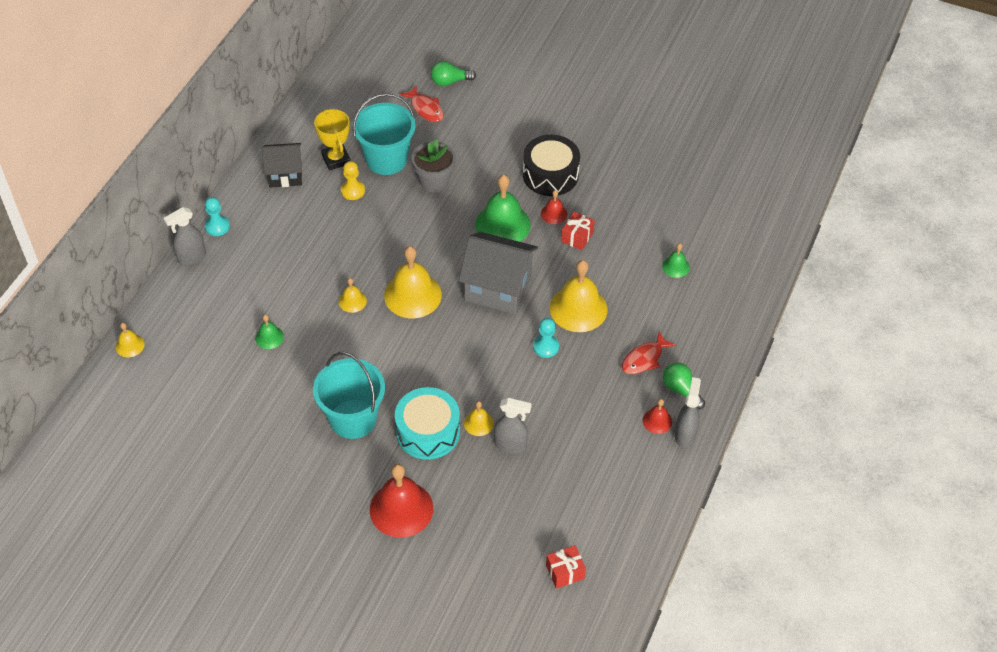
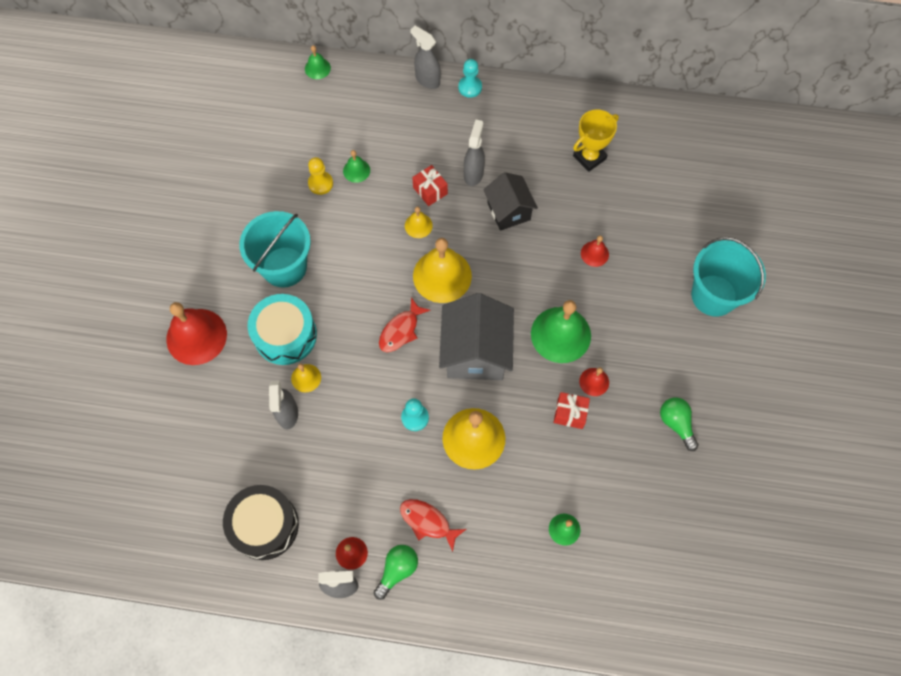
camera: 75 degrees right, 15 degrees up
(130, 345) = (317, 68): yellow bell -> green bell
(285, 174) = (553, 121): black house -> black house (508, 211)
(315, 246) = (473, 174): none -> grey spray bottle
(353, 191) = (554, 184): yellow pawn -> yellow pawn (320, 183)
(386, 159) = (607, 201): turquoise bucket -> turquoise bucket (713, 295)
(425, 109) = (691, 217): red fish -> red fish (401, 330)
(434, 181) = (594, 253): grey flower pot -> red bell
(450, 81) = (741, 229): green light bulb -> green light bulb (676, 424)
(550, 175) = (648, 364): black drum -> black drum (264, 525)
(565, 572) = (156, 501): red gift -> red gift (430, 190)

